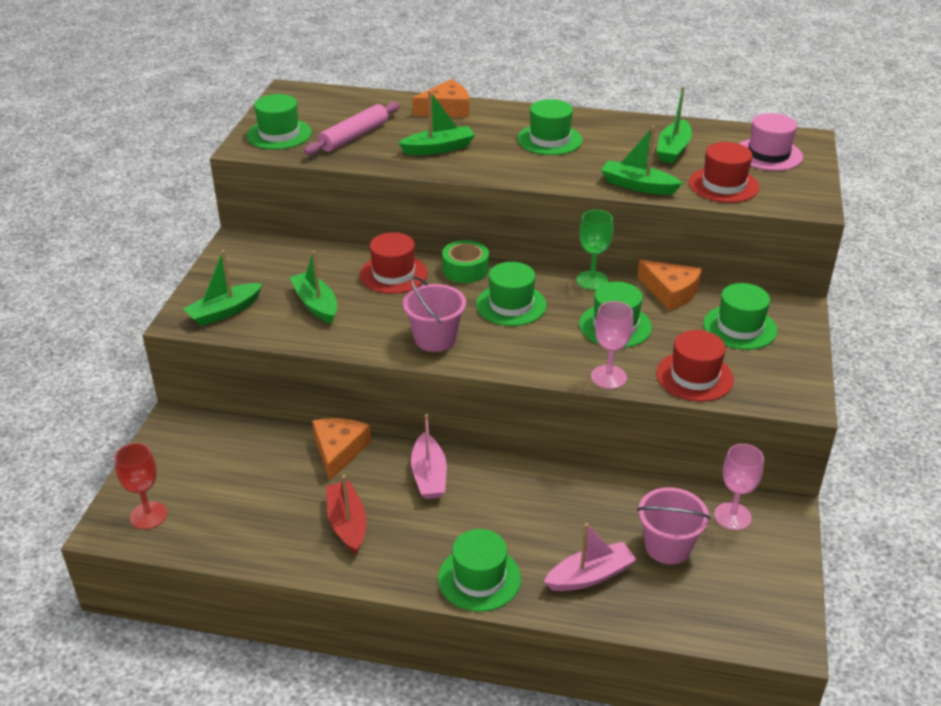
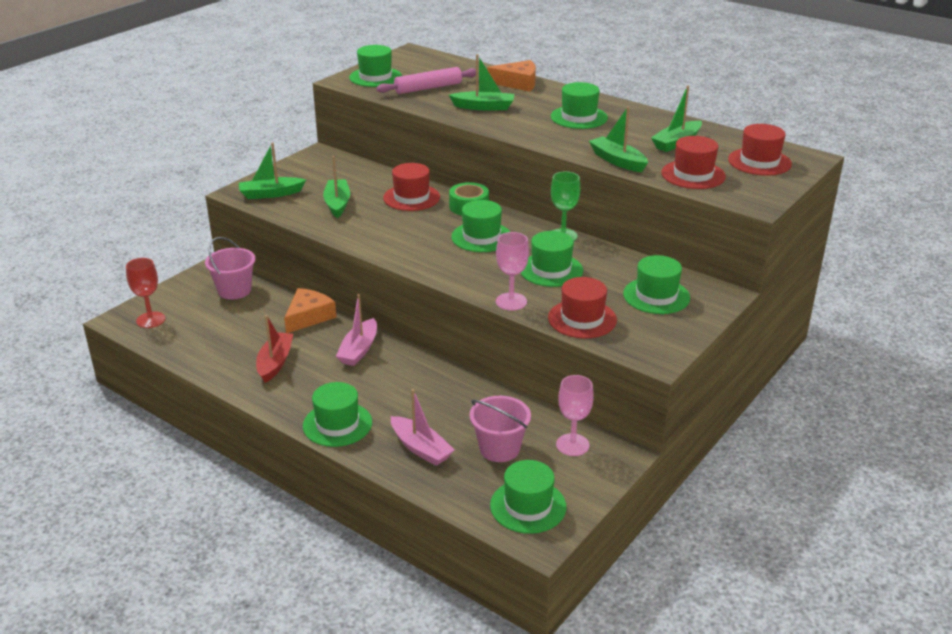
camera: 25 degrees right, 5 degrees down
(435, 339) = (402, 245): pink bucket -> pink bucket (234, 290)
(590, 576) = (421, 448): pink boat -> pink boat turned 45 degrees clockwise
(670, 292) = (621, 258): orange cheese -> none
(746, 604) = (528, 506): none -> green hat
(768, 154) = (759, 162): pink hat -> red hat

